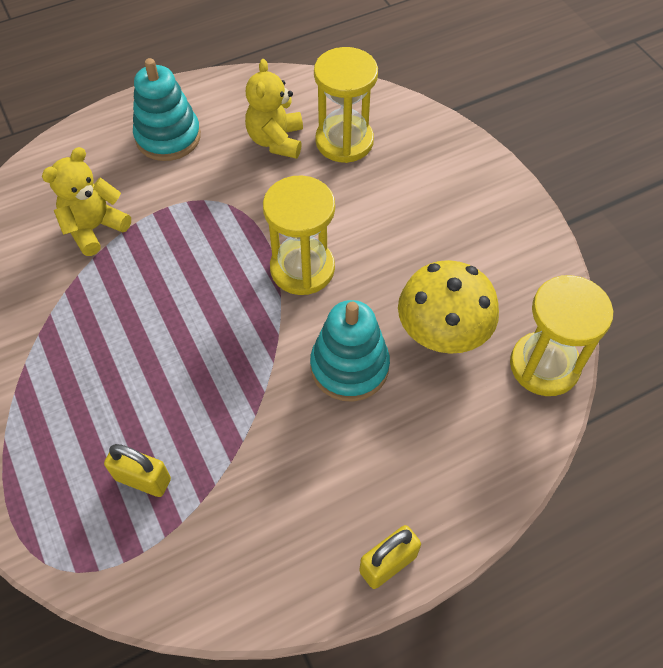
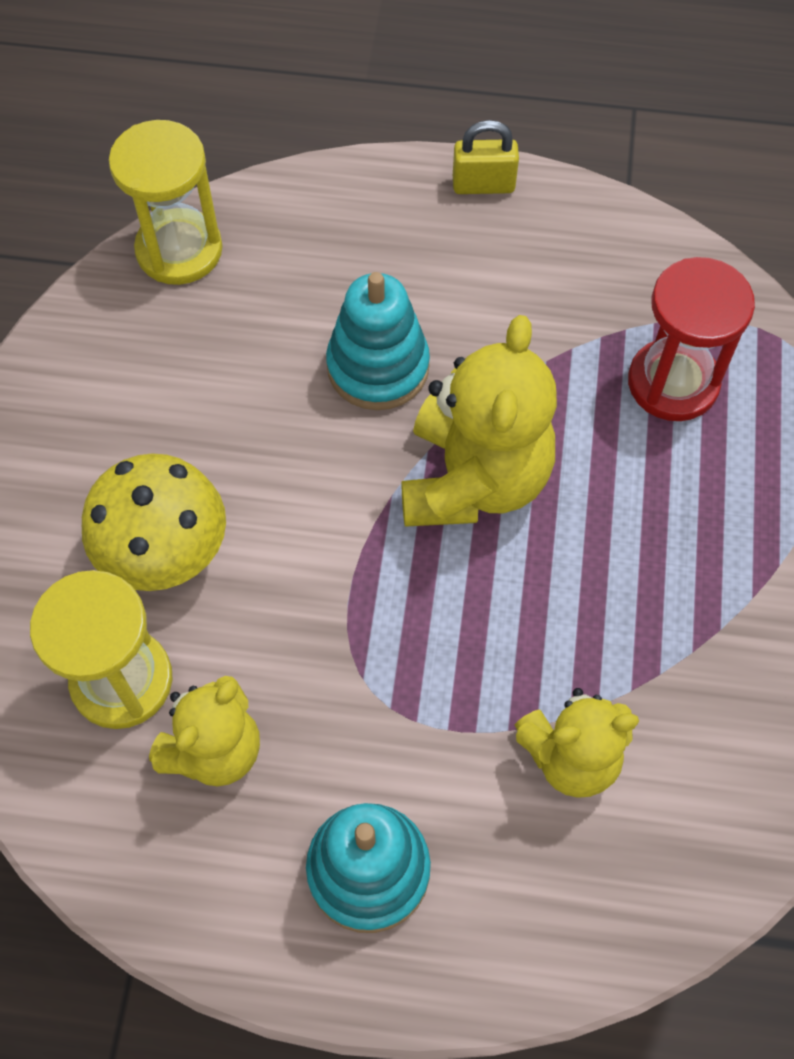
camera: 145 degrees left, 5 degrees up
(143, 479) = (673, 383): yellow padlock -> red hourglass
(238, 333) = (473, 480): none -> yellow teddy bear
(302, 269) = (338, 515): yellow hourglass -> none
(442, 332) = (247, 343): yellow mushroom -> yellow mushroom (164, 551)

